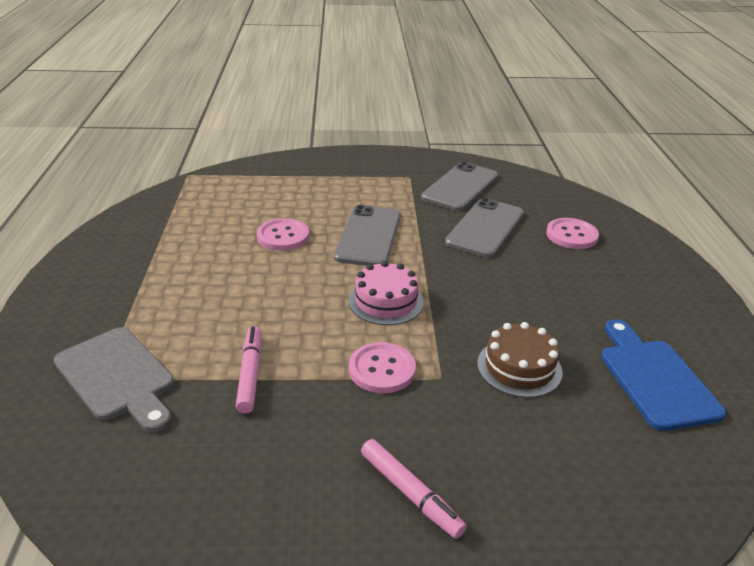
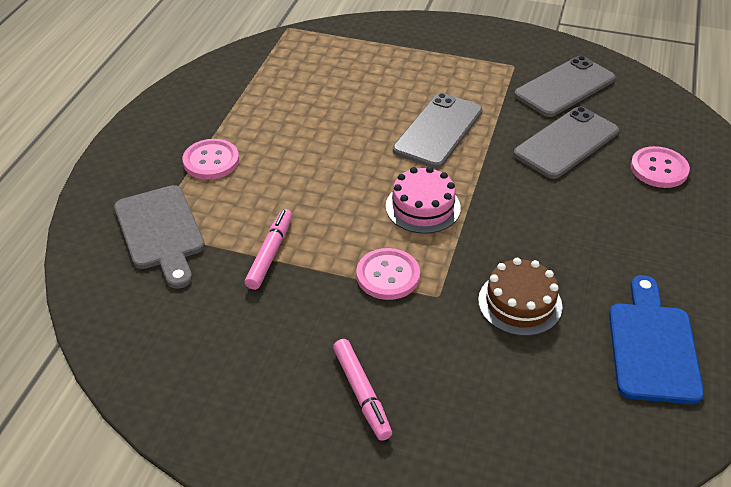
camera: 20 degrees right, 10 degrees up
(283, 236) = (353, 116): pink button -> pink button (211, 161)

